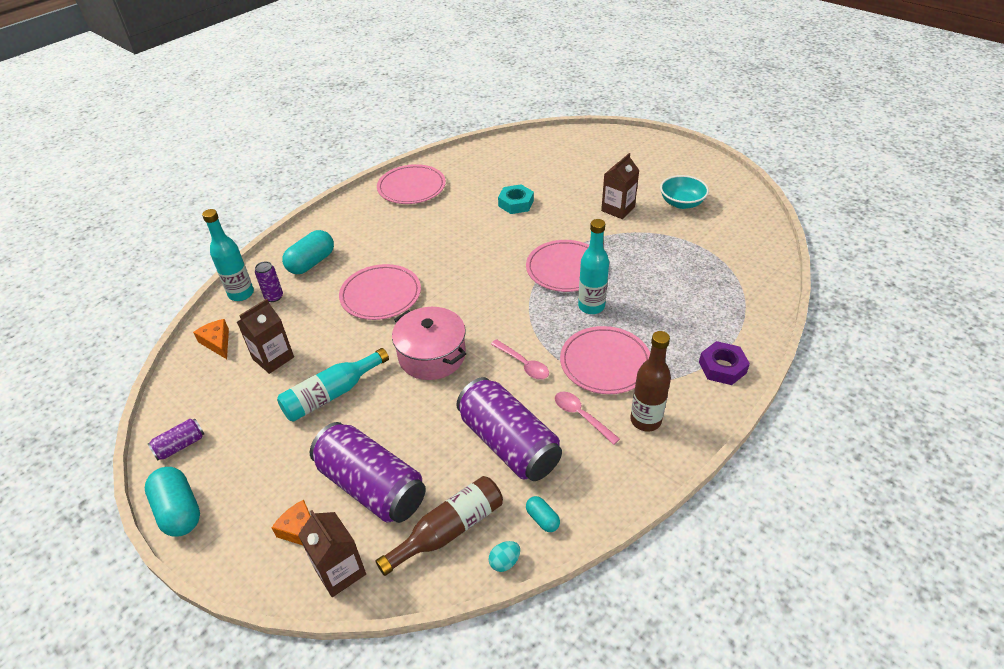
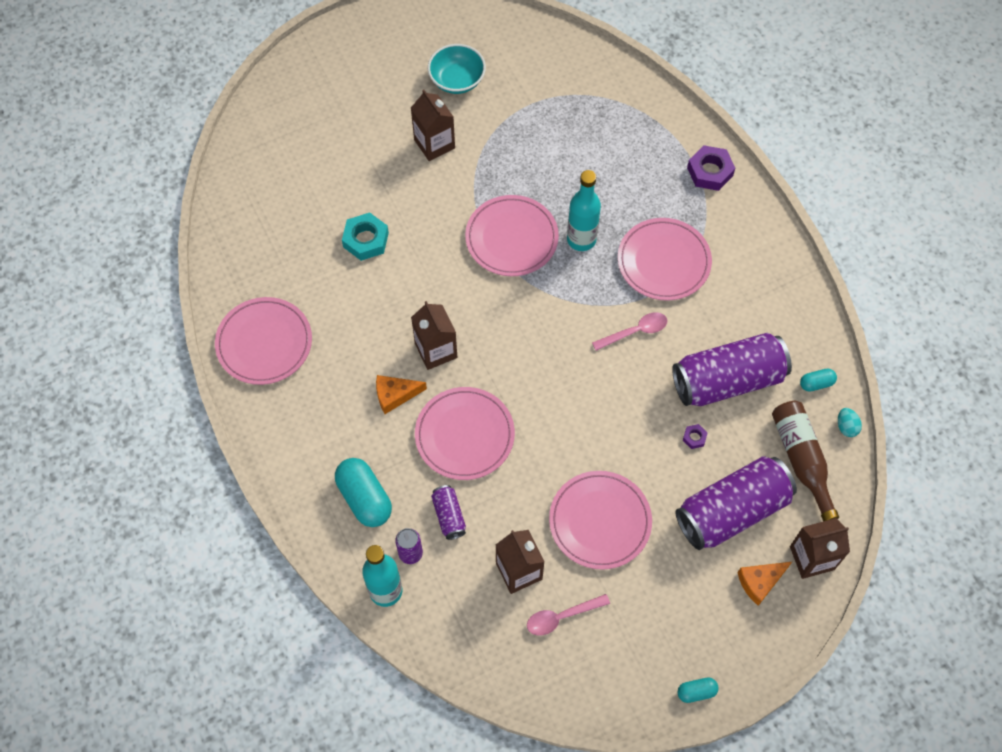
camera: 70 degrees left, 20 degrees up
(179, 511) = (696, 692): turquoise capsule -> turquoise capsule, size x0.51
(180, 445) = (611, 684): purple can -> purple can (449, 516)
(217, 342) = (464, 629): orange cheese -> orange cheese (395, 395)
(331, 394) = (600, 521): turquoise bottle -> pink plate
(432, 355) = (586, 411): pink pot -> none
(437, 435) = (694, 437): none -> purple nut
(445, 260) = (436, 350): none -> brown carton
(581, 416) = (719, 309): pink spoon -> pink spoon (561, 617)
(645, 420) = (745, 261): brown bottle -> none

